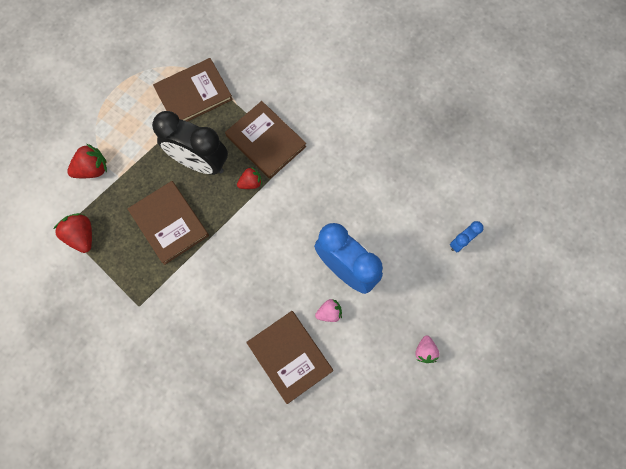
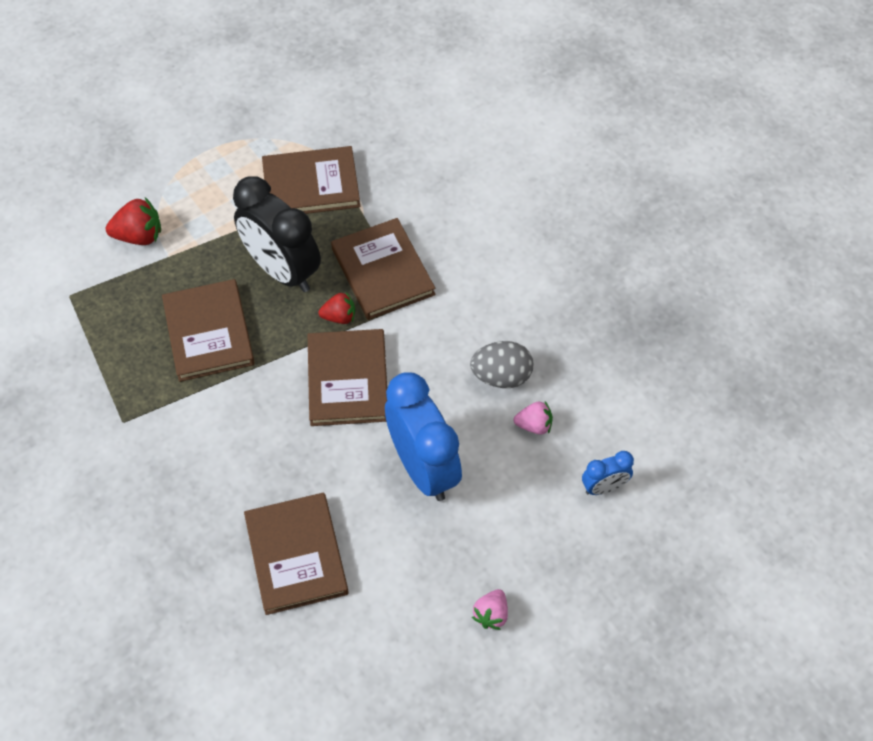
camera: 20 degrees right, 15 degrees down
(82, 236) = (88, 312): red strawberry -> none
(274, 225) = (348, 380): none -> brown book
(329, 313) = (376, 517): pink strawberry -> pink strawberry (534, 425)
(370, 189) = (501, 376): none -> grey egg

